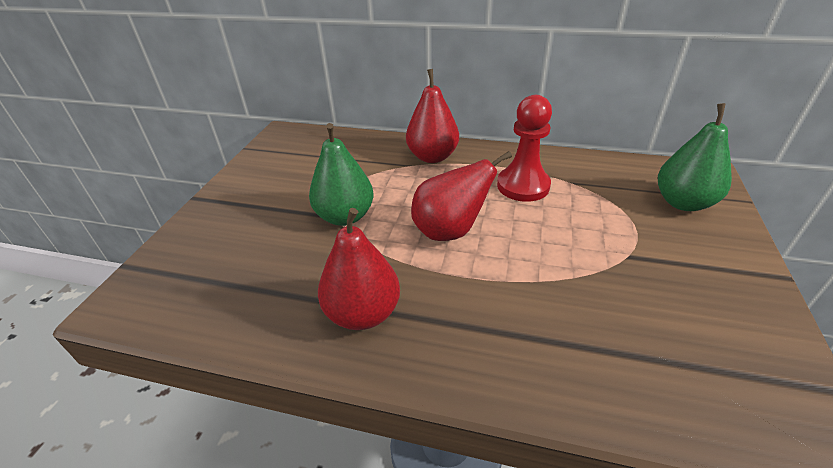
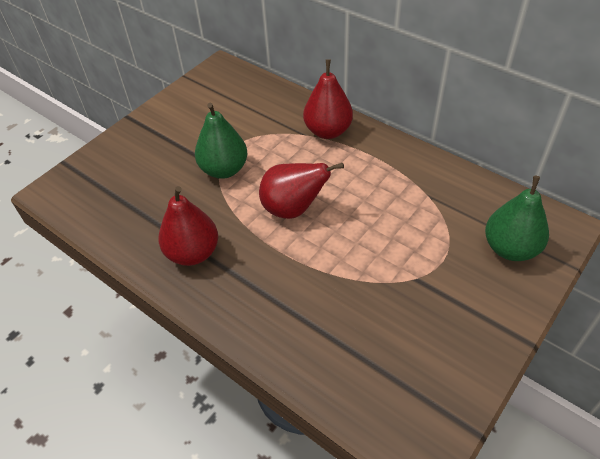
camera: 25 degrees right, 10 degrees up
(523, 186) = (383, 186): red pawn -> none

